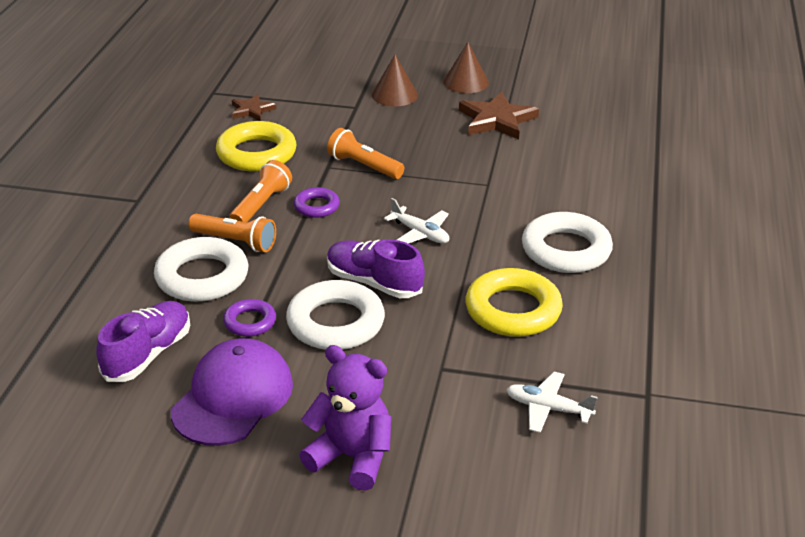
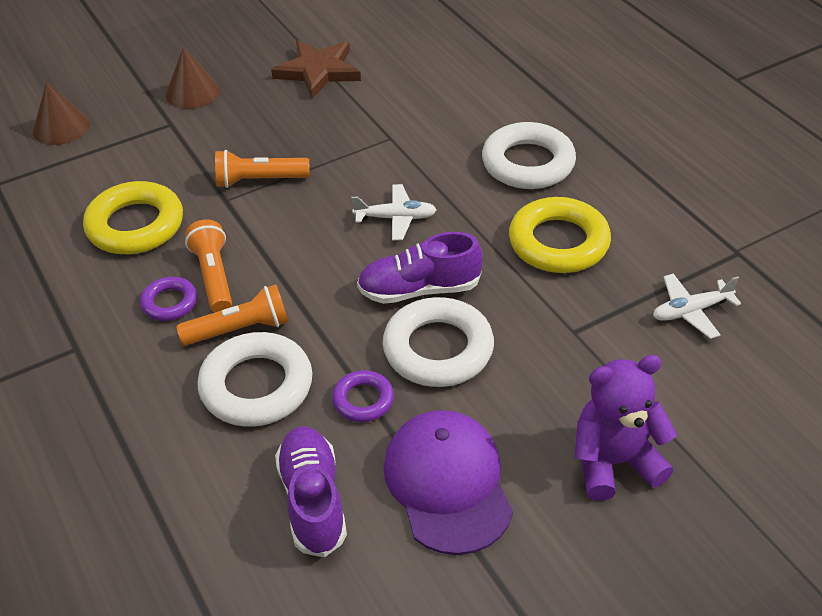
camera: 40 degrees left, 10 degrees up
(252, 110) = (67, 181): brown star -> none
(316, 206) = (269, 246): purple ring -> purple ring (169, 303)
(466, 82) = (242, 47): brown cone -> brown cone (61, 127)

